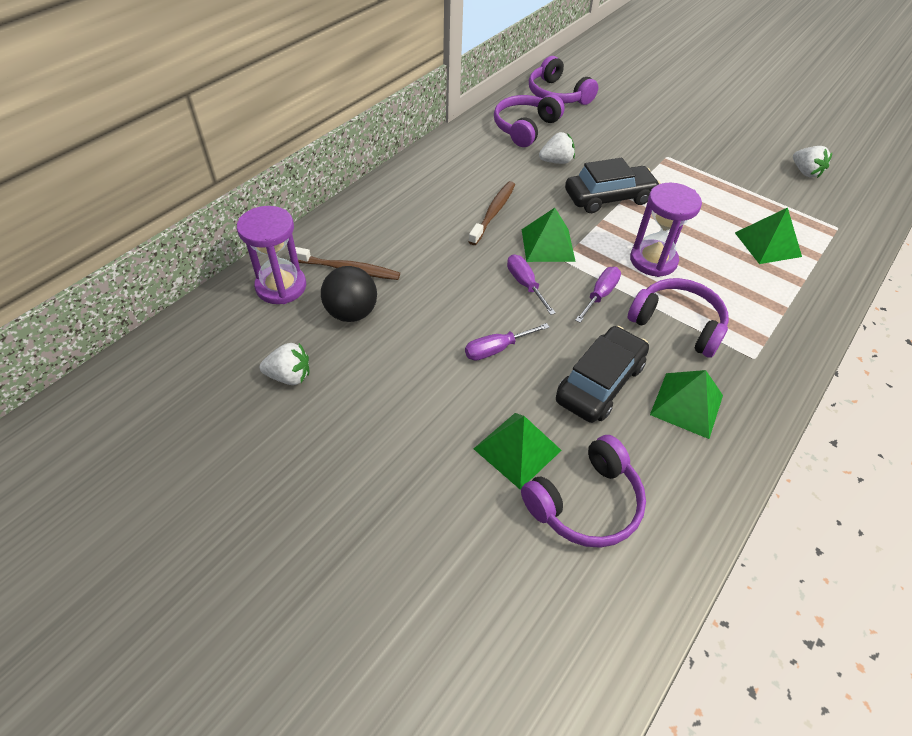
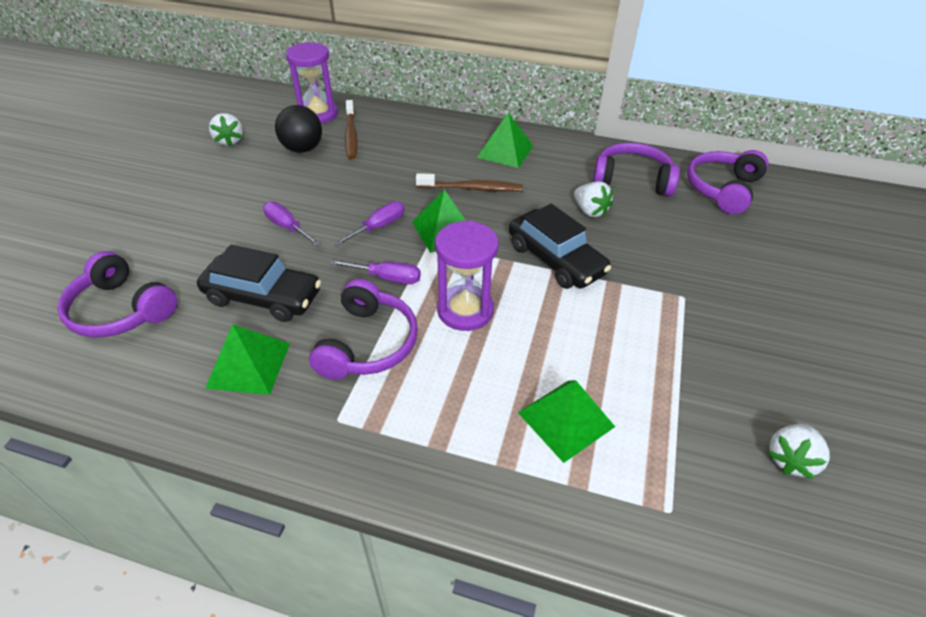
camera: 70 degrees right, 5 degrees down
(517, 449) = (175, 260): green pyramid -> green pyramid (505, 151)

